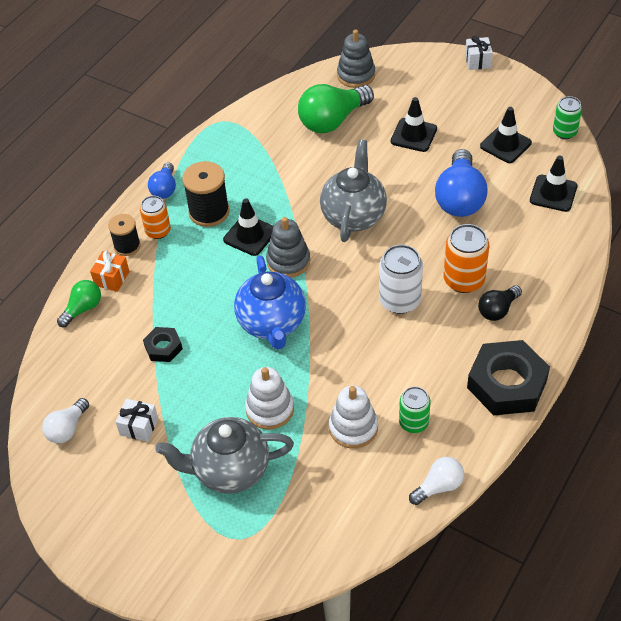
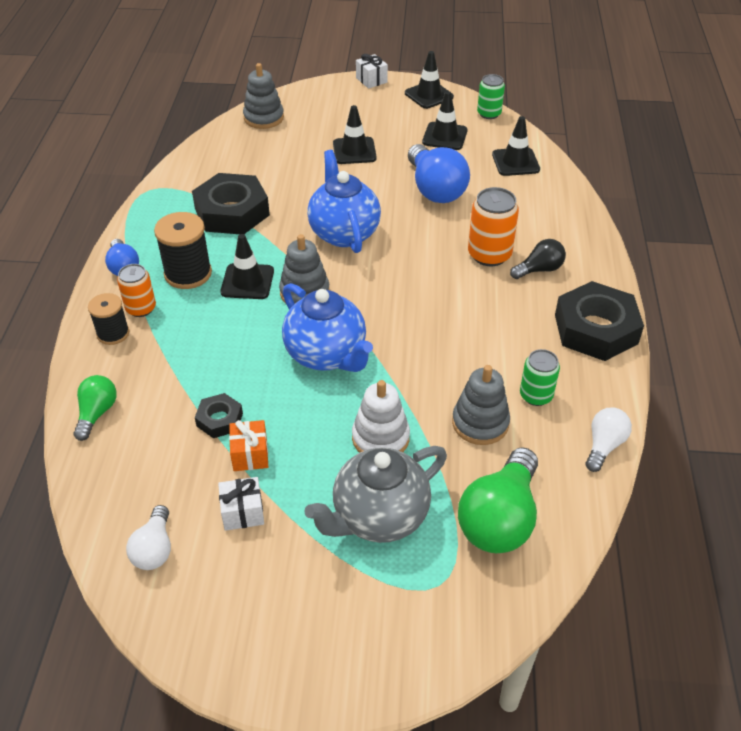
camera: 30 degrees left, 5 degrees down
(112, 278) = (114, 371): orange gift -> orange gift (250, 455)
(275, 164) = (232, 212): none -> black nut
(333, 120) = (266, 160): green light bulb -> green light bulb (500, 519)
(353, 216) = (344, 233): grey teapot -> blue teapot
(353, 428) = (480, 423): white stacking toy -> grey stacking toy
(400, 300) = (442, 291): white can -> none
(498, 310) = (539, 269): black light bulb -> black light bulb turned 135 degrees counterclockwise
(521, 94) = (429, 95): none -> black traffic cone

